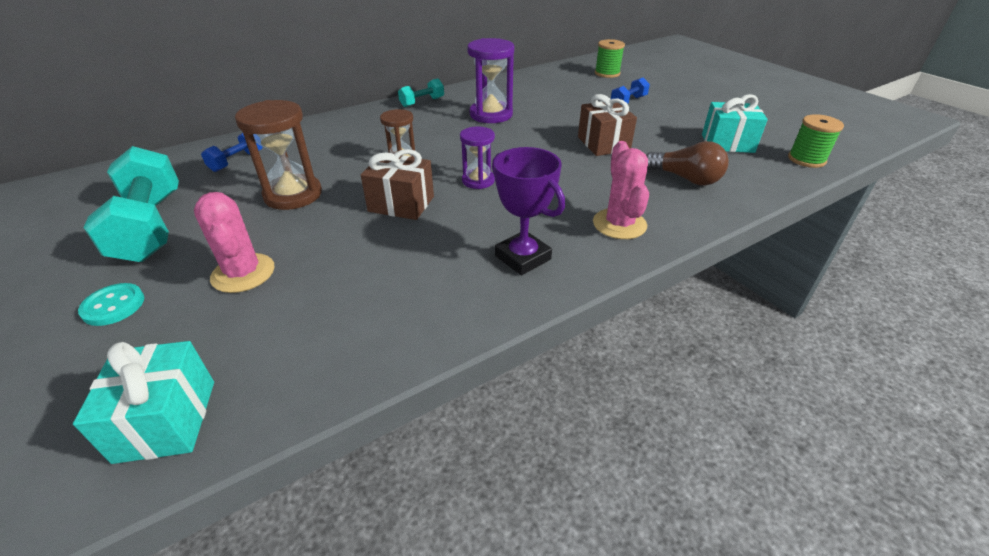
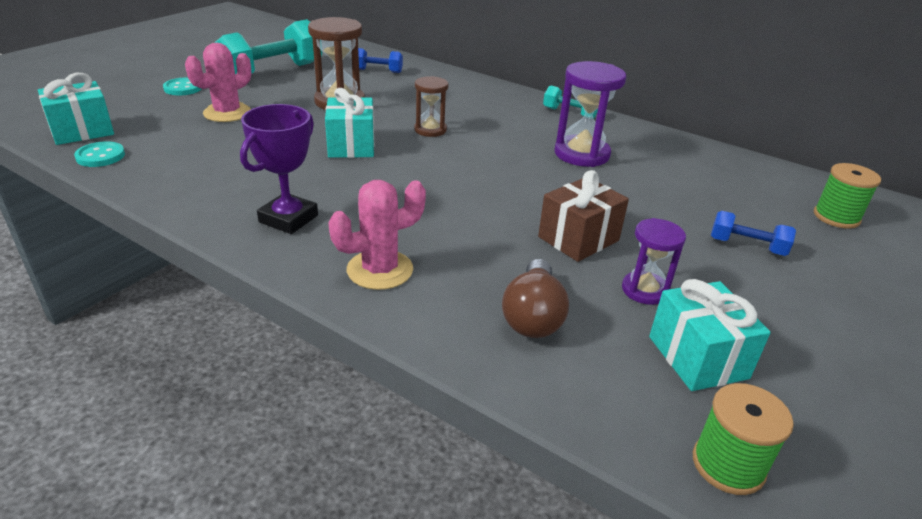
camera: 65 degrees right, 5 degrees down
(277, 396) = (100, 156): none -> turquoise button
(401, 204) = (351, 145): brown gift -> turquoise gift
(478, 181) = (419, 173): purple hourglass -> purple hourglass (644, 290)

